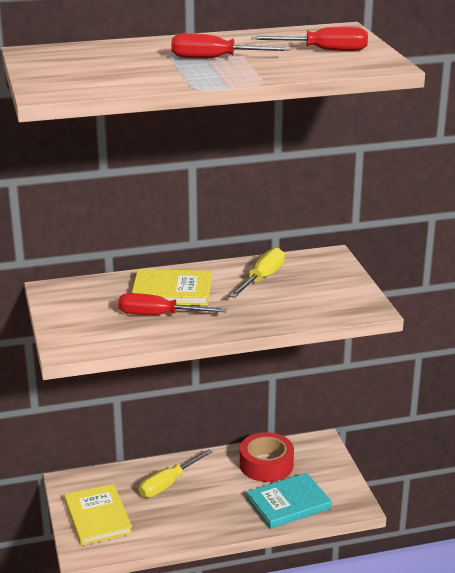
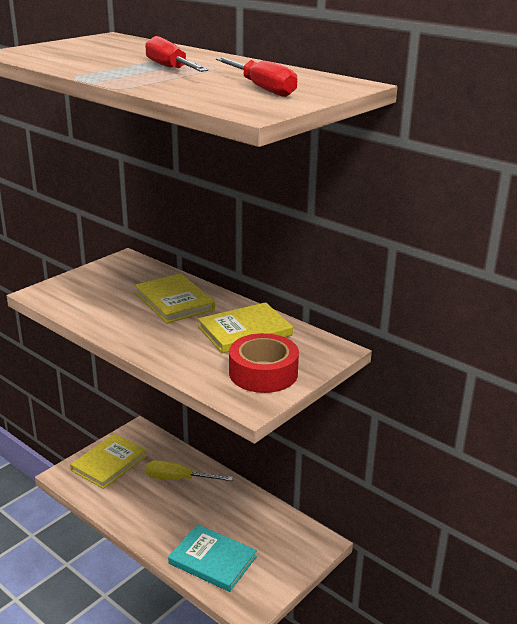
camera: 55 degrees right, 0 degrees up
(158, 315) = (127, 309): red screwdriver -> none
(262, 278) = (245, 331): yellow screwdriver -> yellow book
(266, 464) = (254, 522): red tape -> red tape (263, 373)

